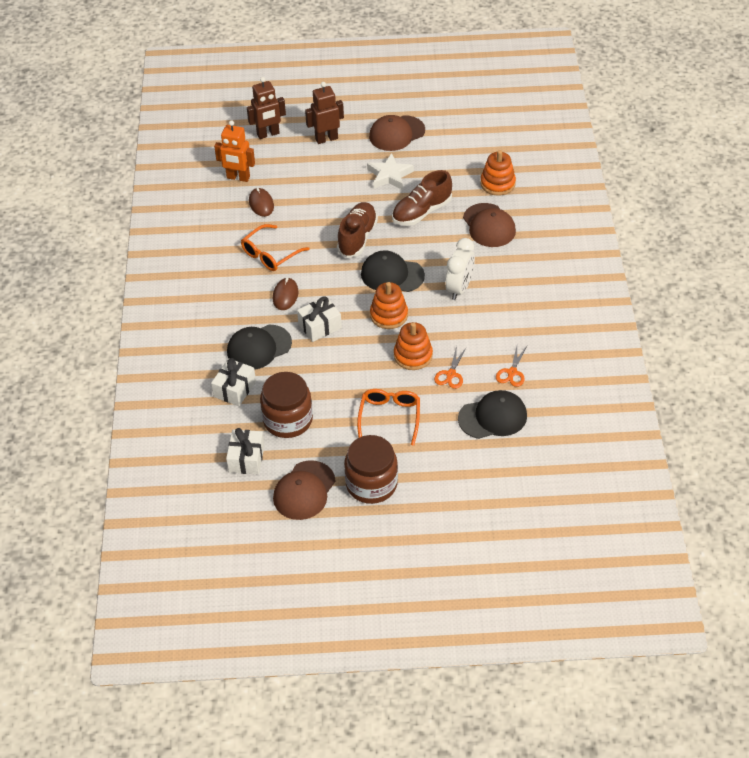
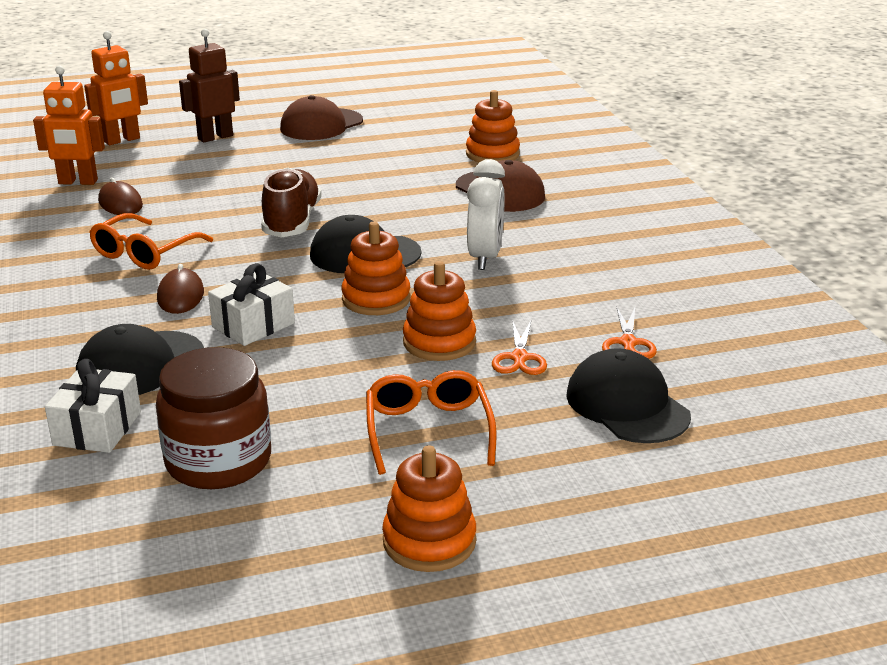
camera: 15 degrees left, 20 degrees down
(246, 458) = (137, 537): white gift -> none
(268, 134) = (122, 140): brown robot -> orange robot
(304, 490) = (281, 575): brown cap -> none
(371, 484) = (429, 541): brown jar -> orange stacking toy
(389, 175) = (324, 160): white star -> none
(422, 212) = (388, 188): brown shoe -> none
(493, 417) = (627, 405): black cap -> black cap turned 90 degrees counterclockwise

